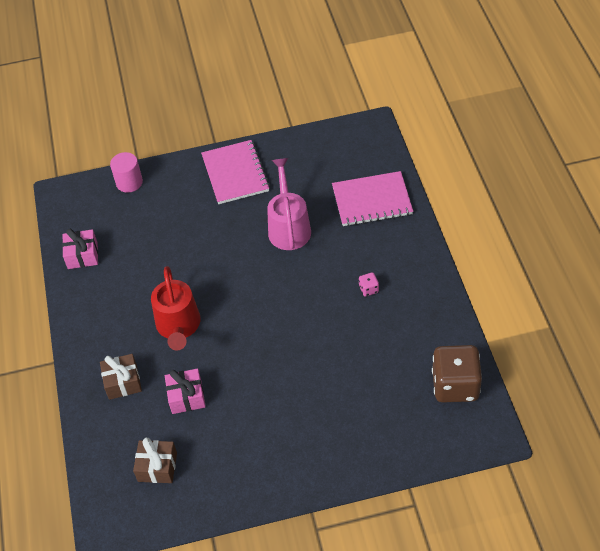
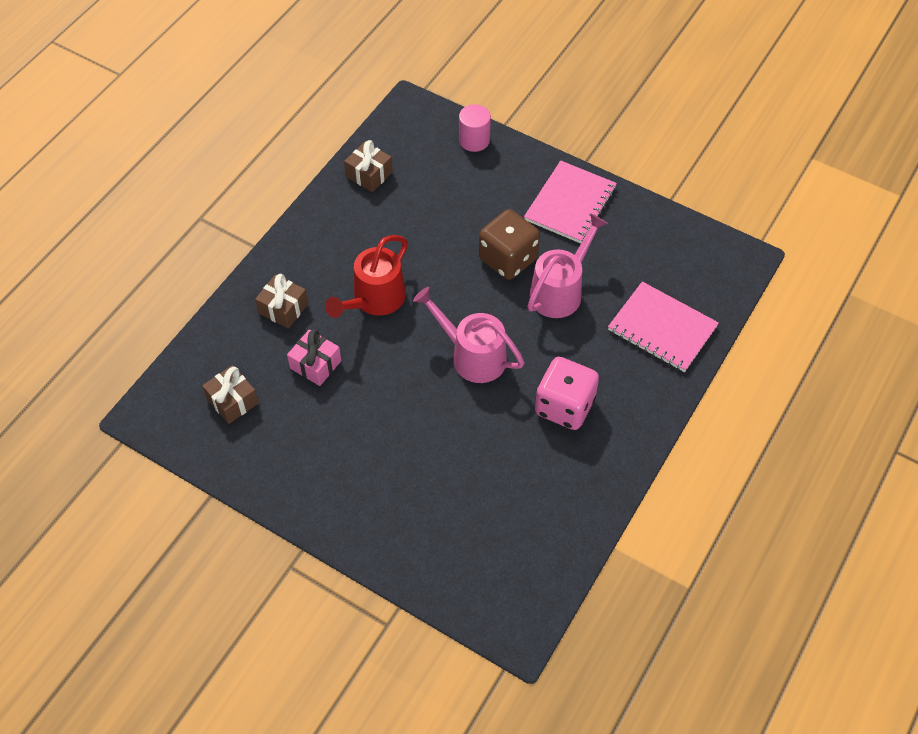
camera: 40 degrees right, 5 degrees up
(82, 255) = (369, 174): pink gift -> brown gift
(280, 307) = (472, 355): none -> pink watering can
(368, 289) = (564, 406): pink dice -> pink dice, size x2.45
(455, 385) = (538, 559): brown dice -> brown dice (508, 259)

